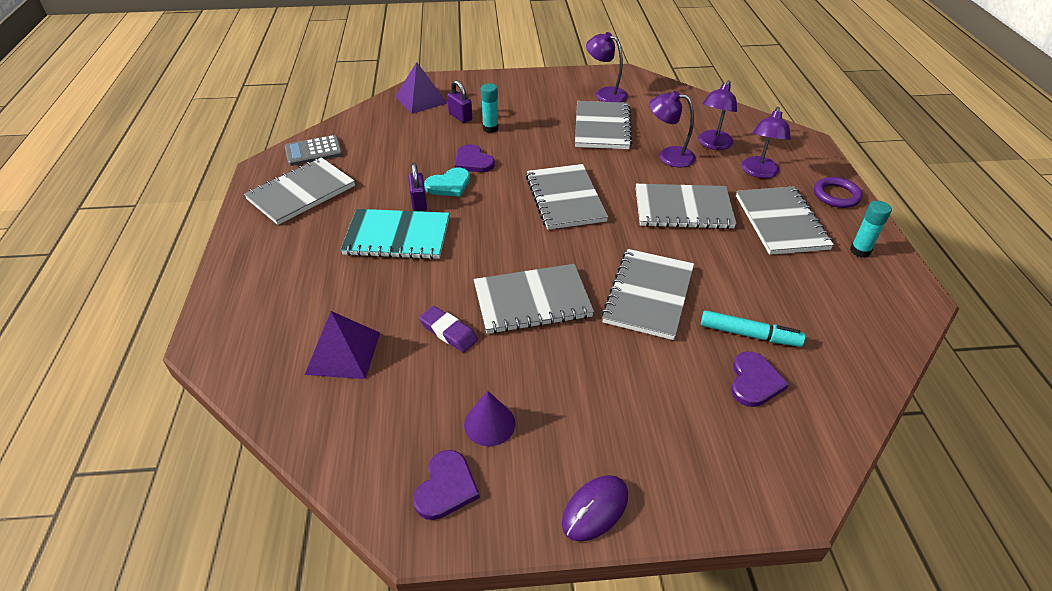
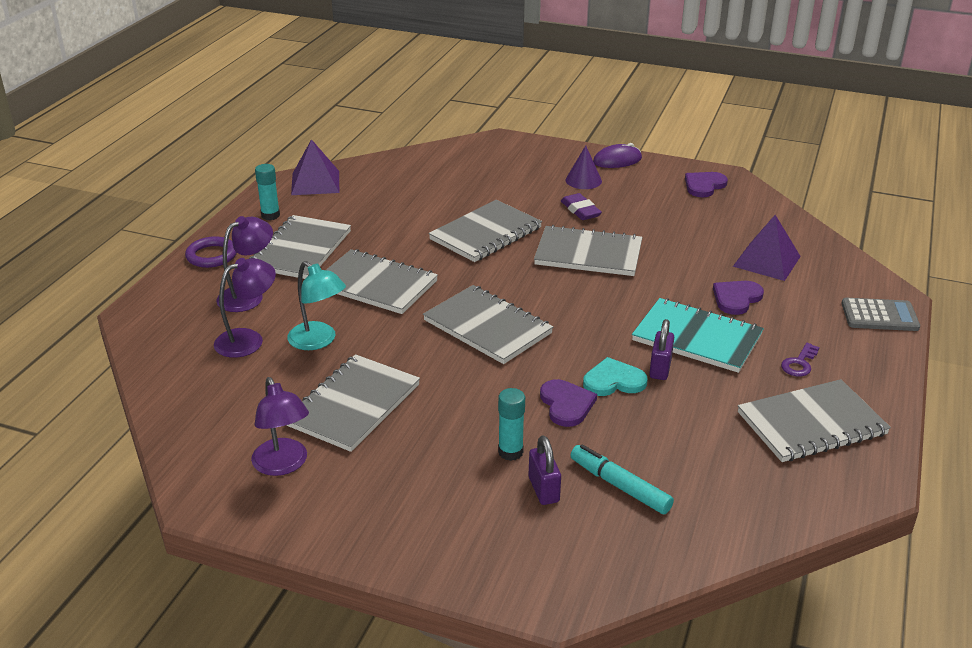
camera: 155 degrees left, 10 degrees down
(309, 237) = (799, 363): none -> purple key
(314, 151) = (795, 490): grey calculator -> grey calculator (879, 316)
(421, 99) = (592, 553): purple pyramid -> purple pyramid (315, 183)
(448, 332) = (672, 252): purple eraser -> purple eraser (580, 210)
(489, 424) = (663, 202): purple cone -> purple cone (583, 180)
(565, 198) = (487, 327): grey notebook -> grey notebook turned 60 degrees counterclockwise
(668, 156) = (318, 341): purple lamp -> turquoise lamp
(749, 334) = (435, 196): turquoise marker -> turquoise marker (619, 486)
(754, 381) = (463, 177): purple heart -> purple heart (736, 298)

